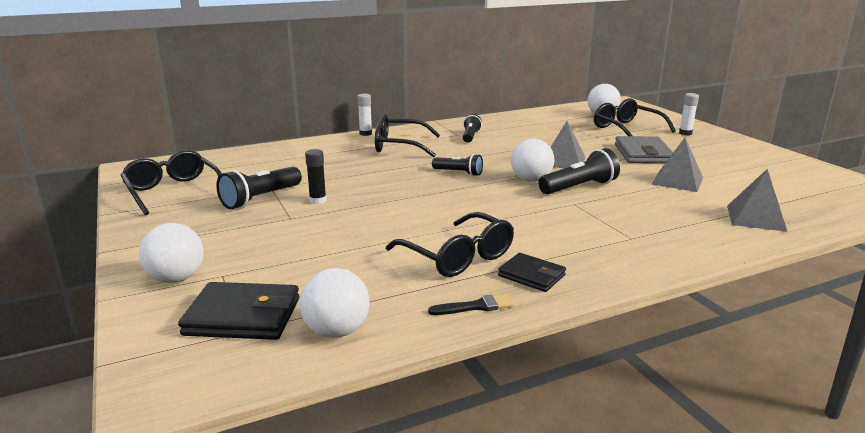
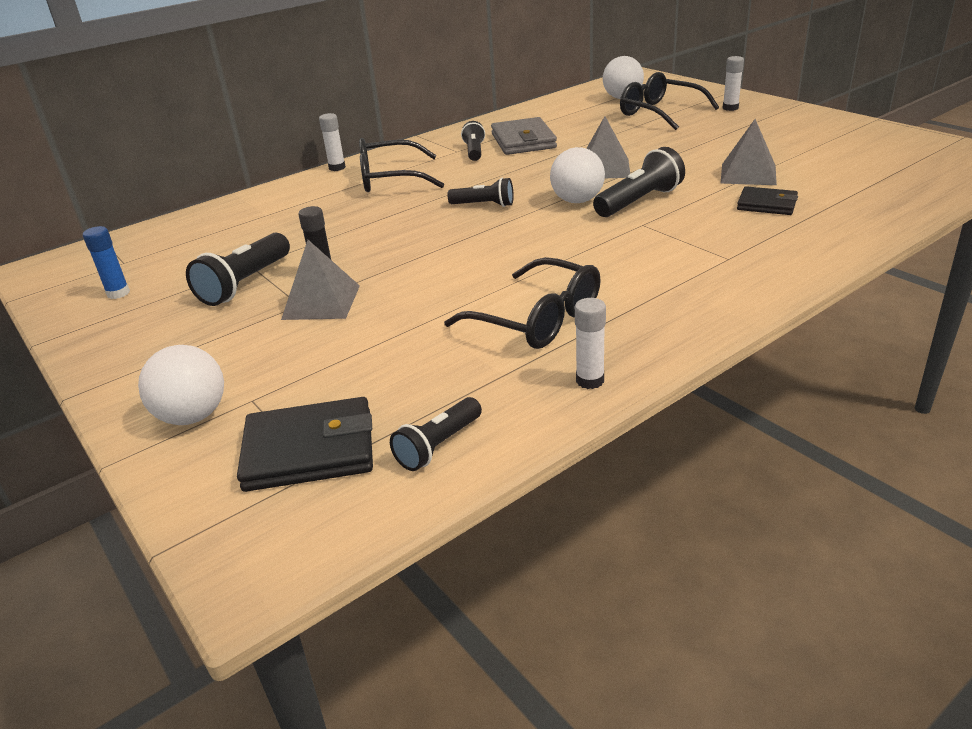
camera: 10 degrees left, 10 degrees up
(173, 191) = (118, 293): black glasses -> blue glue stick
(337, 331) = (438, 446): white ball -> black flashlight
(475, 306) = (590, 380): black brush -> white glue stick
(531, 275) = (636, 328): black wallet -> black wallet (767, 204)
(643, 154) = (693, 144): grey wallet -> grey wallet (523, 141)
(755, 218) = (854, 208): grey pyramid -> grey pyramid (321, 302)

